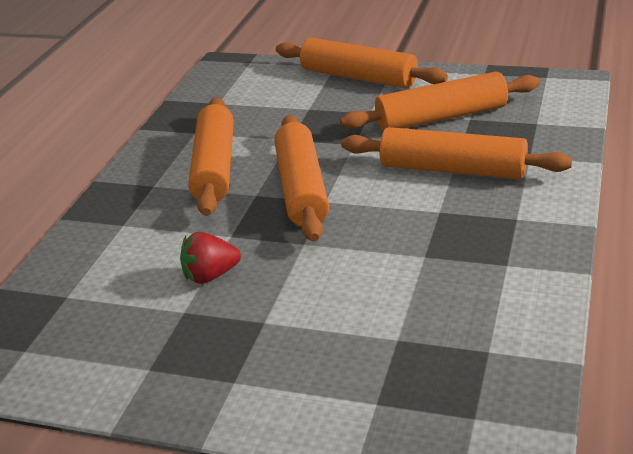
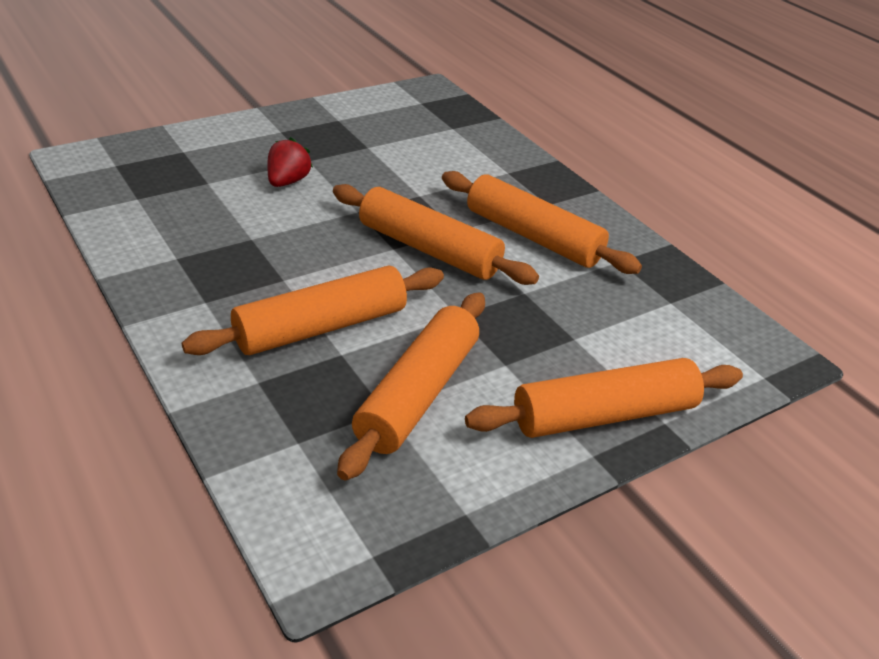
camera: 125 degrees right, 5 degrees up
(210, 276) = (386, 168): red strawberry -> red strawberry (287, 182)

